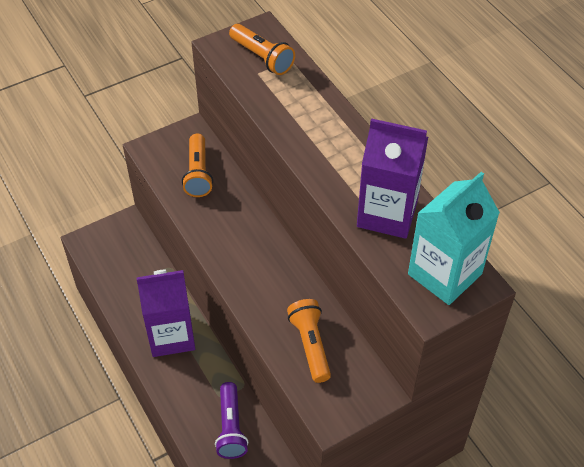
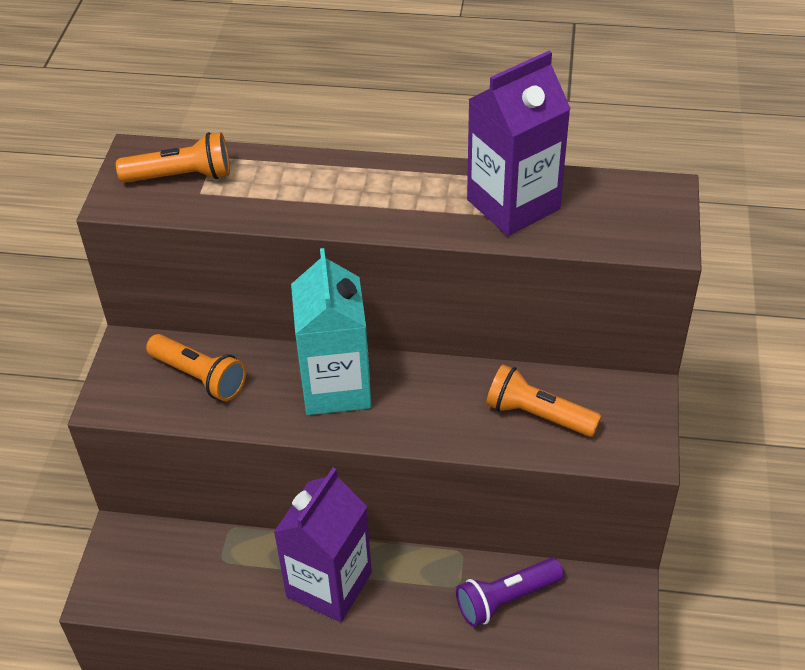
camera: 50 degrees left, 5 degrees down
(231, 428) = (506, 599): purple flashlight -> purple flashlight turned 120 degrees clockwise
(444, 274) = (631, 208): turquoise carton -> turquoise carton (336, 387)

